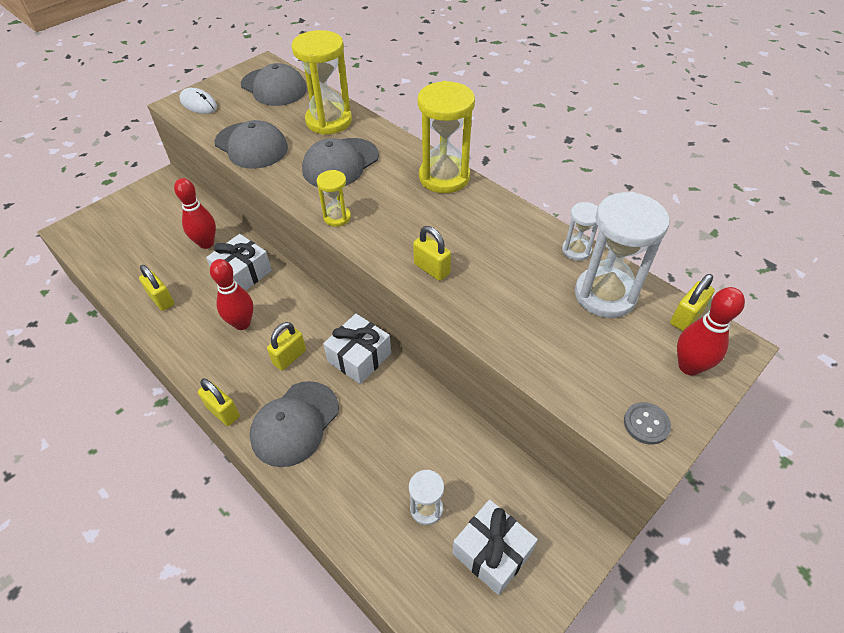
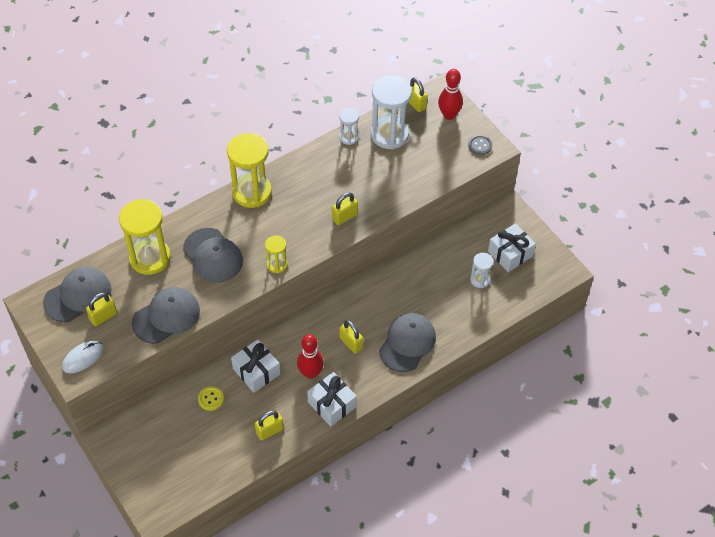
camera: 80 degrees left, 5 degrees up
(206, 243) = (211, 399): red bowling pin -> yellow button
(223, 412) = (389, 386): yellow padlock -> yellow padlock (103, 316)
(295, 423) = (407, 343): grey cap -> grey cap turned 105 degrees counterclockwise
(359, 357) = (362, 300): white gift -> white gift (332, 404)

